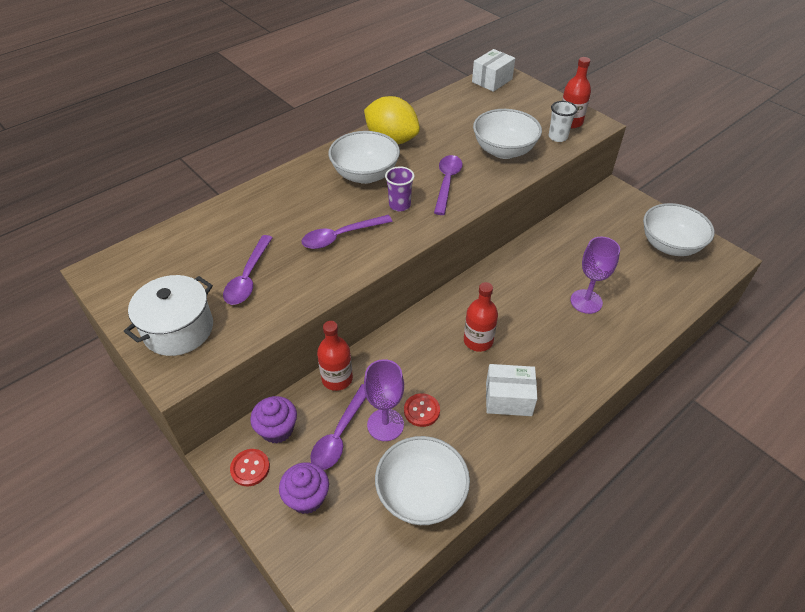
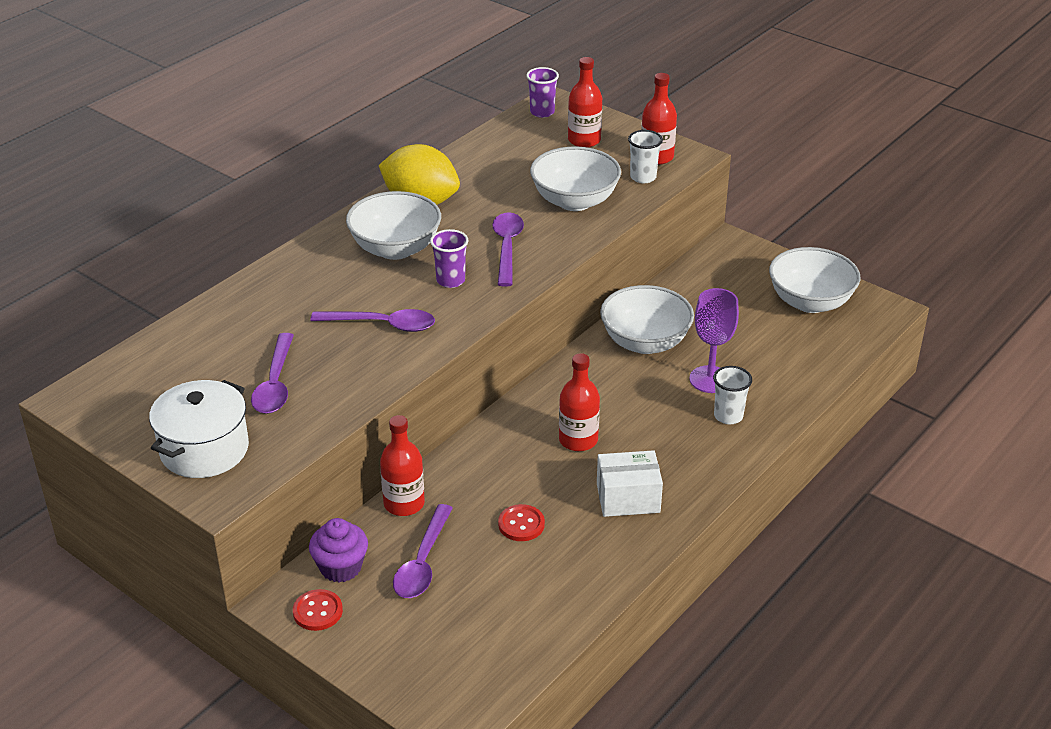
camera: 10 degrees left, 10 degrees down
(307, 497) = (398, 631): purple cupcake -> none
(341, 236) = (382, 325): purple spoon -> purple spoon turned 135 degrees counterclockwise
(385, 425) = (478, 545): purple goblet -> none
(421, 494) = (539, 609): white bowl -> white bowl (645, 342)
(492, 80) = (542, 112): white box -> purple cup
(518, 104) = (584, 140): none -> red bottle
(596, 335) = (728, 416): none -> white cup

